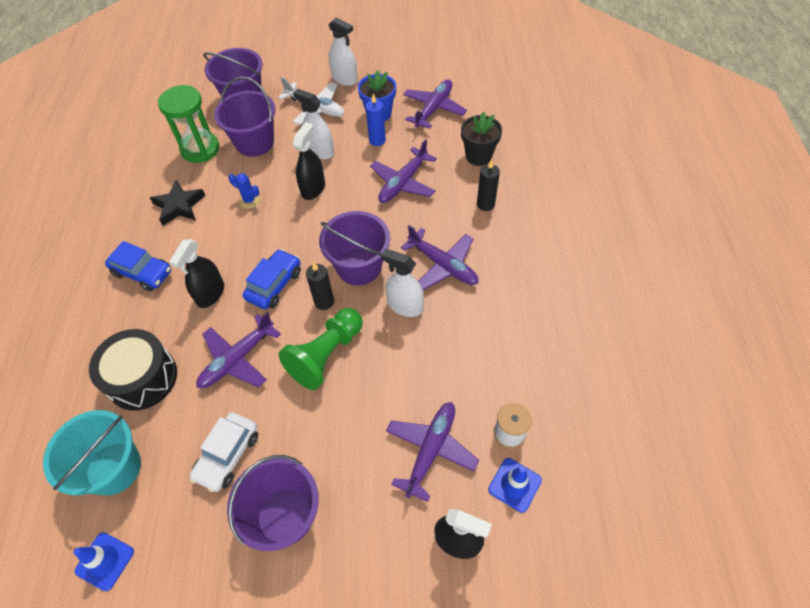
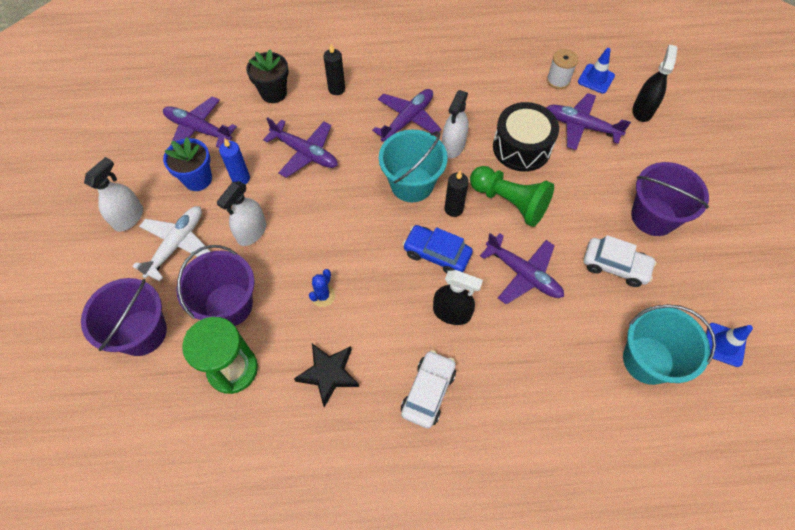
camera: 95 degrees left, 5 degrees up
(142, 378) = (555, 358): black drum -> black drum (521, 147)
(143, 272) = (428, 392): blue car -> white car
(313, 189) = (309, 233): black spray bottle -> none
(359, 266) = (412, 184): purple bucket -> turquoise bucket

